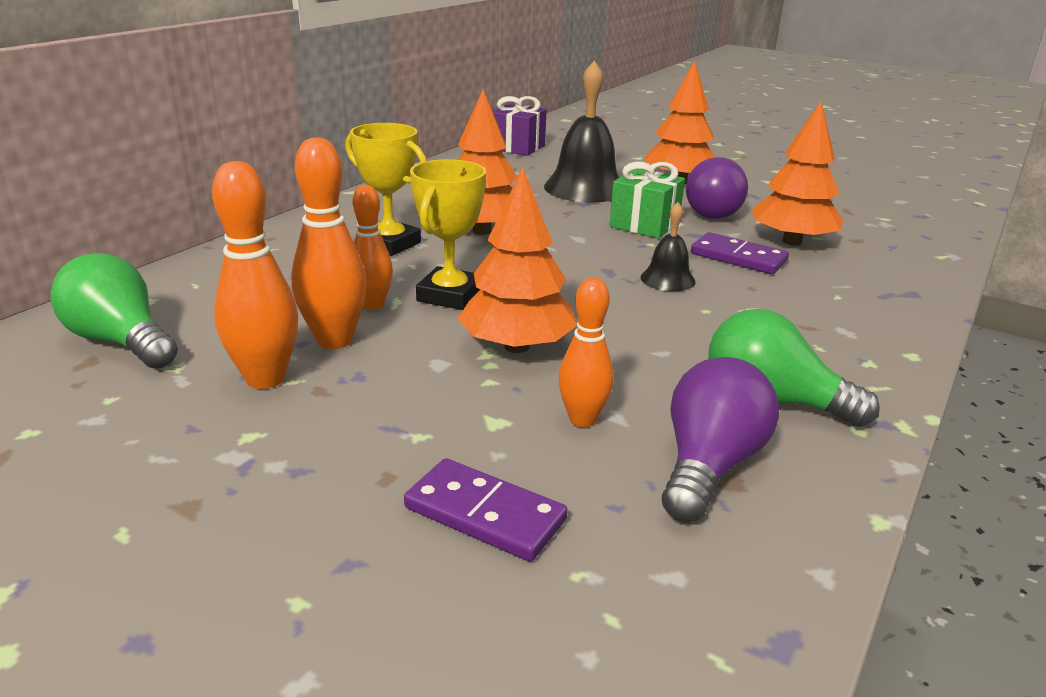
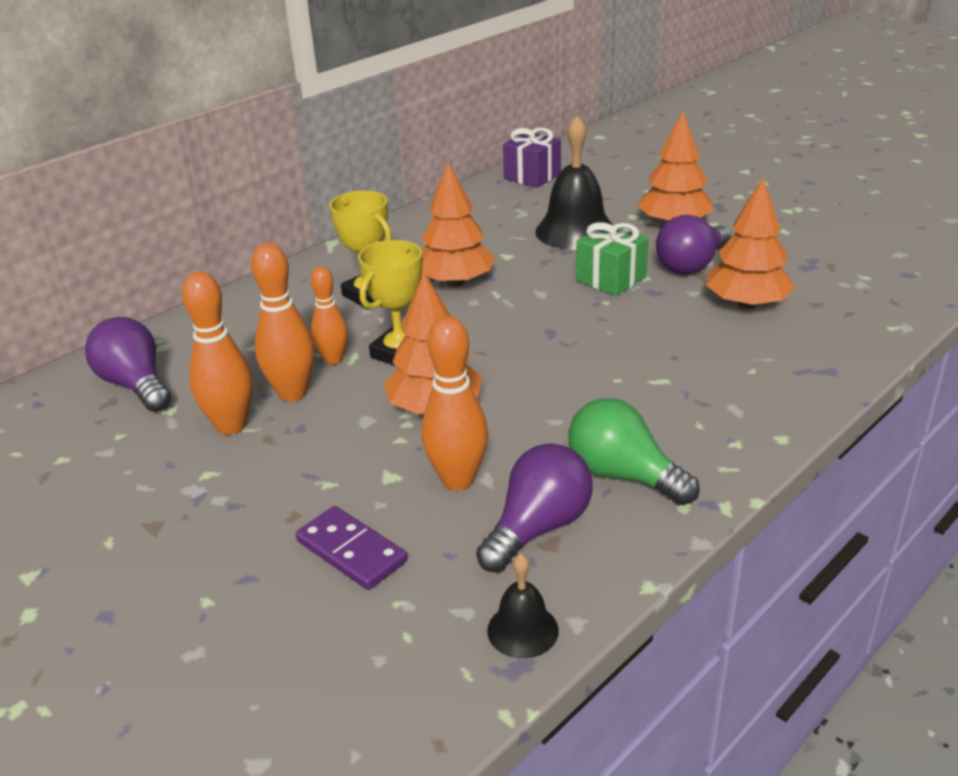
camera: 15 degrees right, 5 degrees up
(121, 341) = (135, 385): green light bulb -> purple light bulb
(582, 420) = (457, 480): orange bowling pin -> orange bowling pin, size x1.51
(667, 279) = (600, 344): black bell -> black bell (522, 630)
(738, 258) = (681, 321): purple domino -> none

